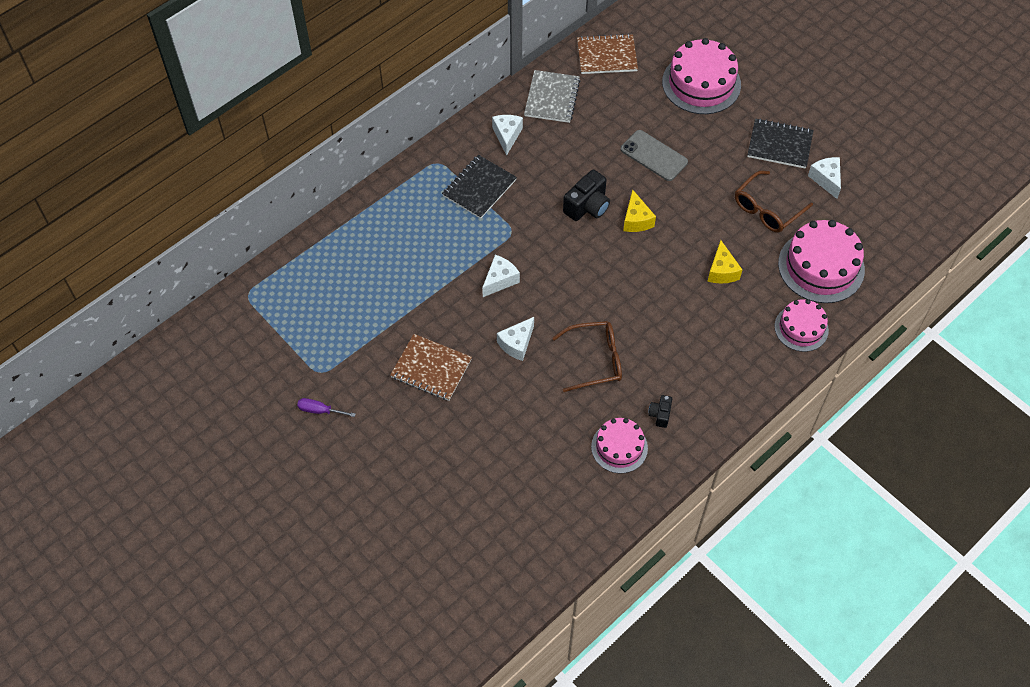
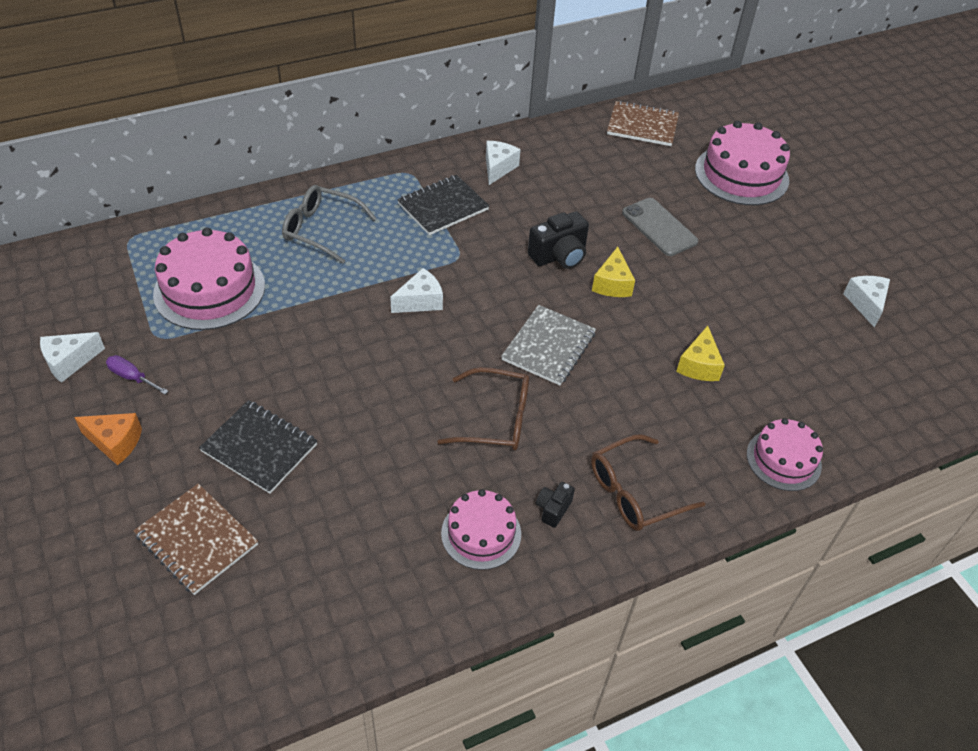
camera: 15 degrees right, 10 degrees down
(337, 463) = (115, 442): none -> orange cheese
(394, 239) = (321, 229): none -> grey glasses
(431, 368) = (289, 370): brown notebook -> brown notebook (197, 540)
(517, 344) = (407, 373): white cheese -> white cheese (69, 362)
(552, 98) = (564, 147): grey notebook -> grey notebook (548, 347)
(767, 209) = (780, 315): brown glasses -> brown glasses (635, 492)
(779, 145) = (817, 254): black notebook -> black notebook (259, 448)
(821, 266) = (832, 395): pink cake -> pink cake (209, 289)

